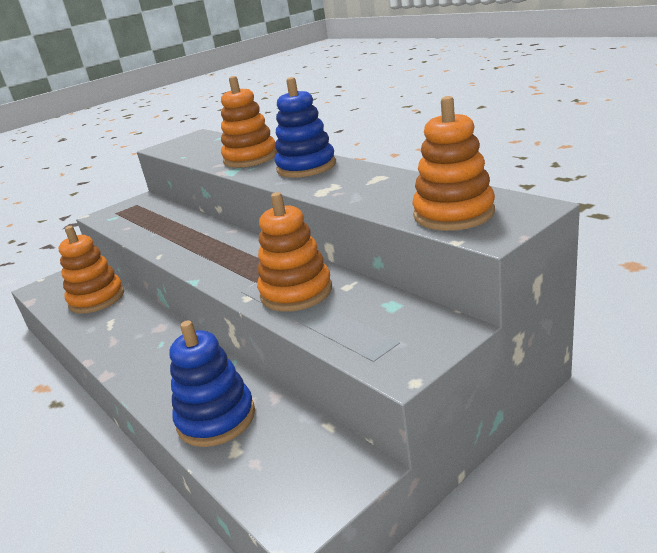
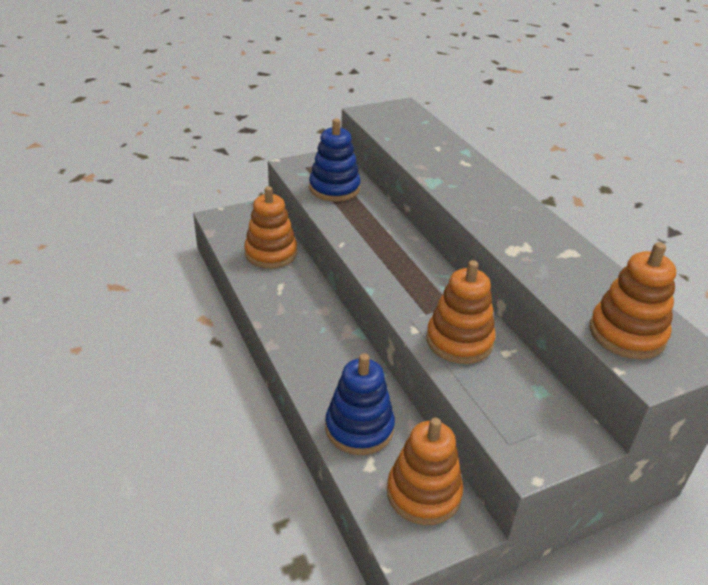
camera: 10 degrees right, 10 degrees up
(250, 158) = (453, 169): orange stacking toy -> orange stacking toy (423, 493)
(306, 167) = (505, 207): blue stacking toy -> blue stacking toy (334, 188)

